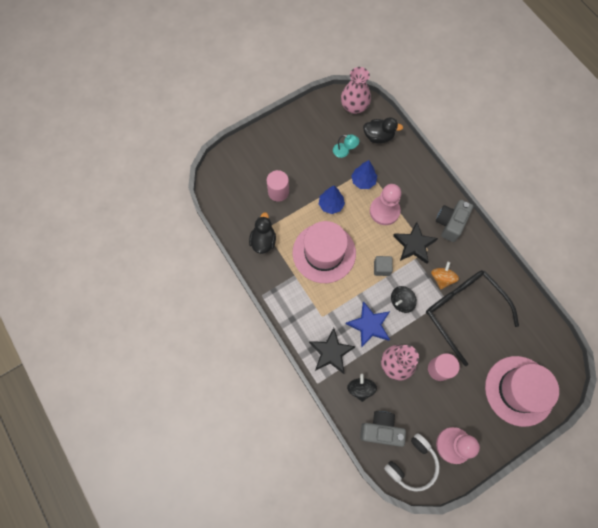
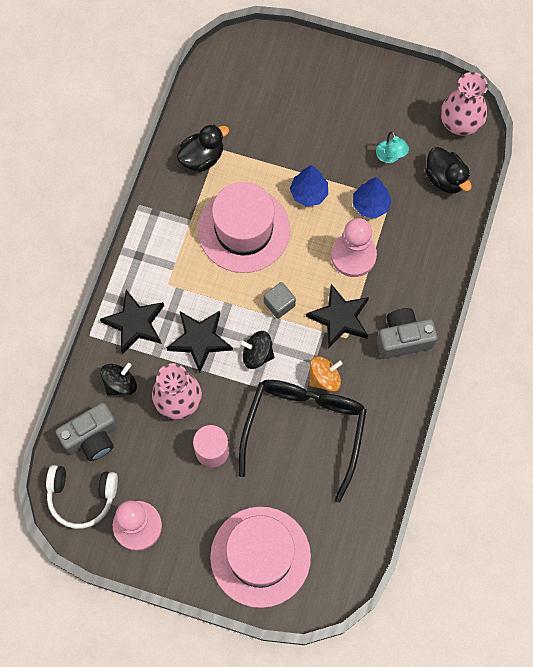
camera: 50 degrees right, 0 degrees up
(278, 192) = (274, 127): pink cylinder -> none
(369, 325) = (200, 340): blue star -> black star
(381, 430) = (92, 437): grey camera -> grey camera turned 90 degrees clockwise

